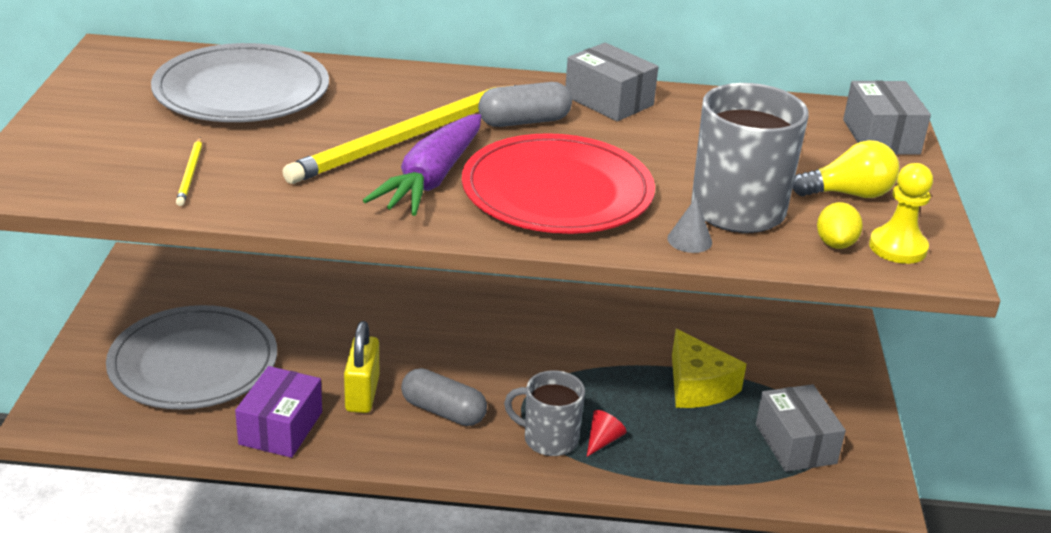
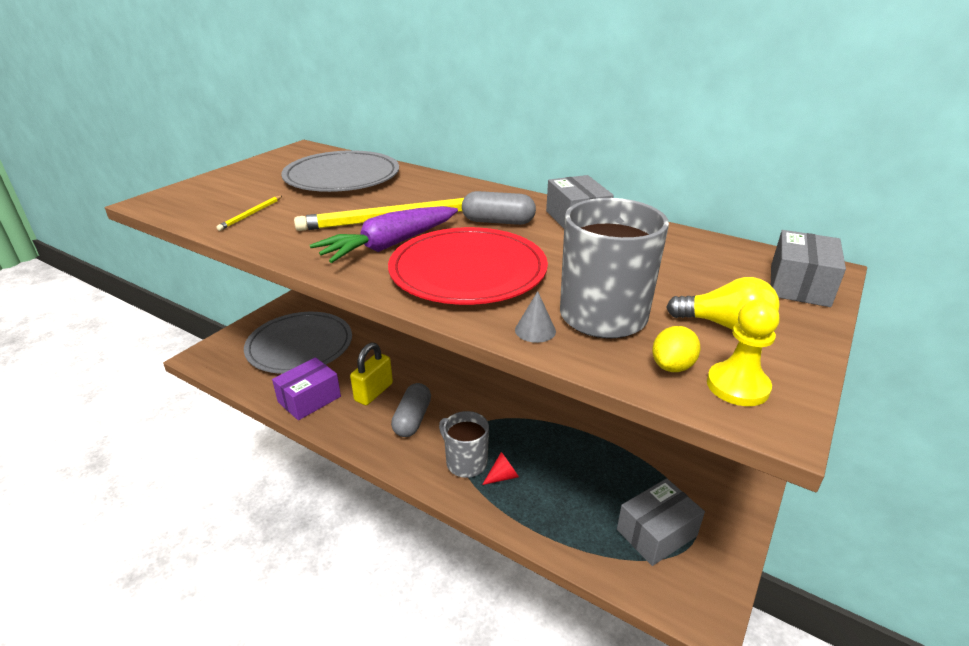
camera: 30 degrees right, 0 degrees up
(443, 411) = (412, 419): grey capsule -> grey capsule turned 45 degrees clockwise
(698, 386) = (606, 457): yellow cheese -> none
(795, 444) = (656, 533): grey box -> grey box turned 45 degrees clockwise

